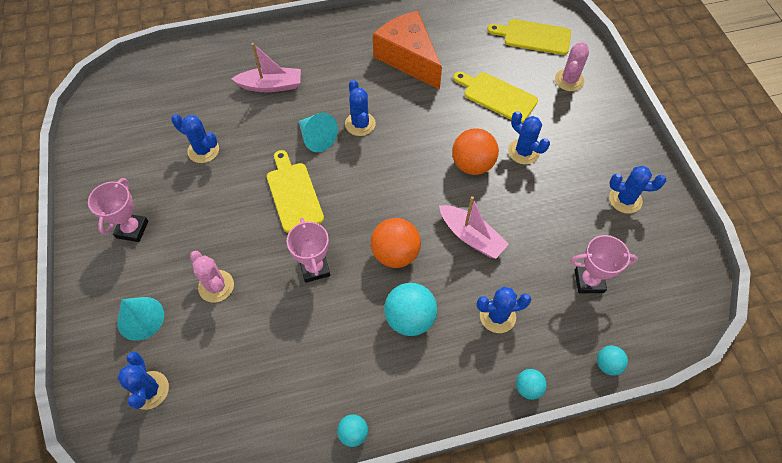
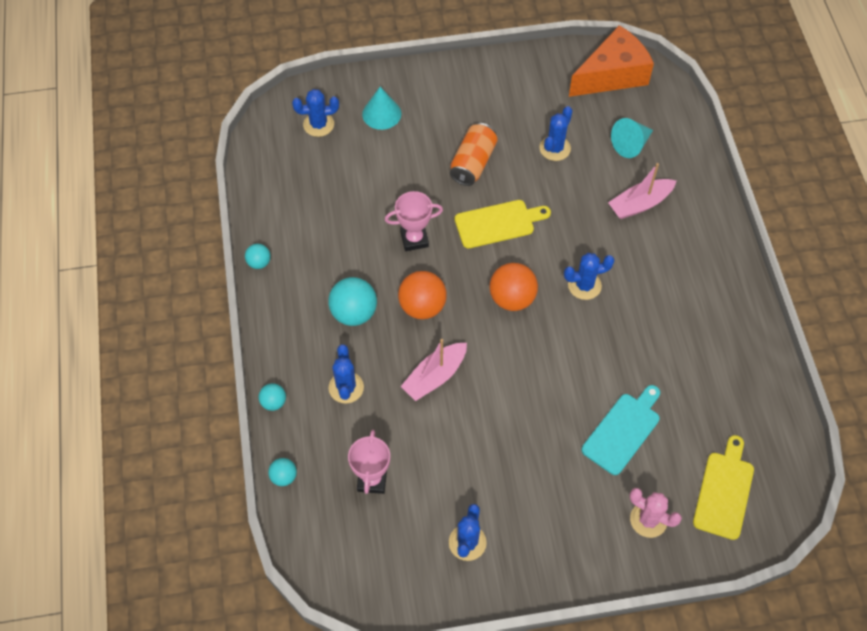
camera: 95 degrees right, 0 degrees up
(132, 229) = (469, 100): pink trophy -> none
(216, 286) = (405, 164): pink cactus -> none
(217, 220) = (473, 163): none -> orange can
(271, 85) = (640, 204): pink boat -> pink boat turned 60 degrees clockwise
(316, 138) = (566, 244): turquoise cone -> turquoise cone (631, 144)
(408, 58) = (683, 341): orange cheese -> orange cheese (612, 75)
(472, 165) = (524, 390): orange ball -> orange ball (512, 298)
(497, 96) = (623, 431): yellow cutting board -> turquoise cutting board
(523, 152) = (539, 446): blue cactus -> none

